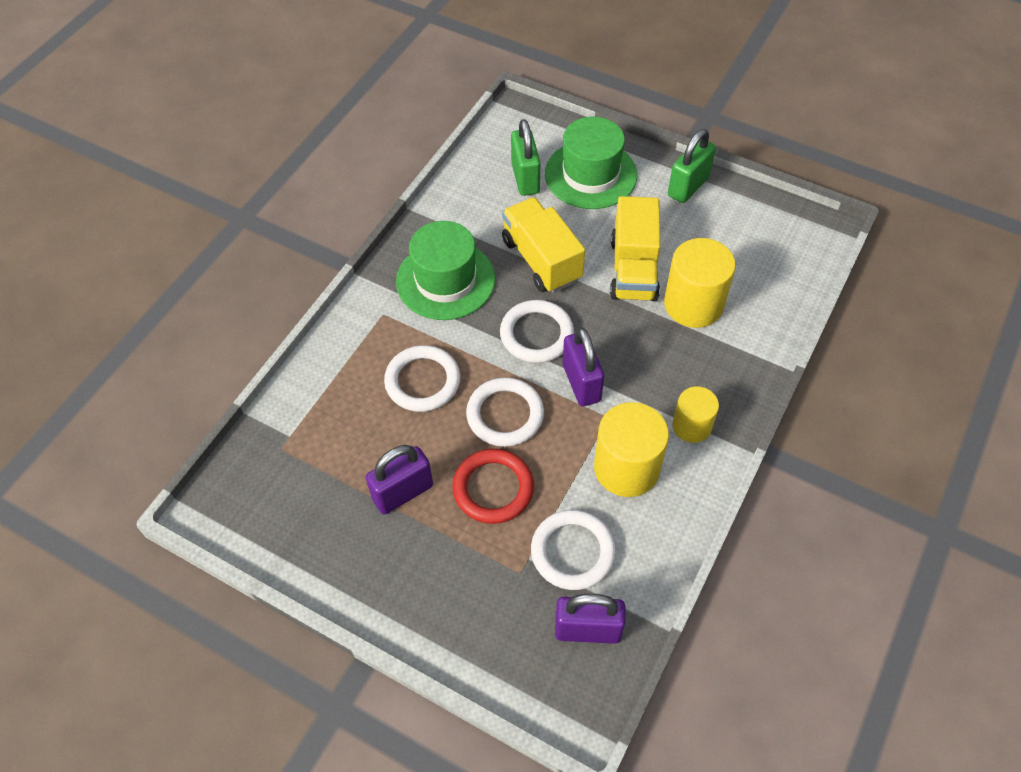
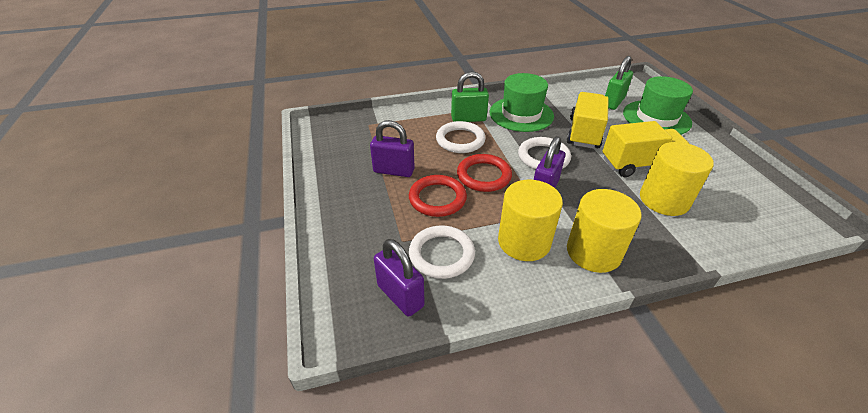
camera: 45 degrees right, 15 degrees down
(505, 415) = (484, 176): white ring -> red ring
(633, 269) = (638, 164): yellow truck -> yellow truck turned 150 degrees counterclockwise
(688, 186) = (721, 151): green padlock -> green padlock (468, 119)
(691, 426) = (593, 252): yellow cylinder -> yellow cylinder, size x1.64

